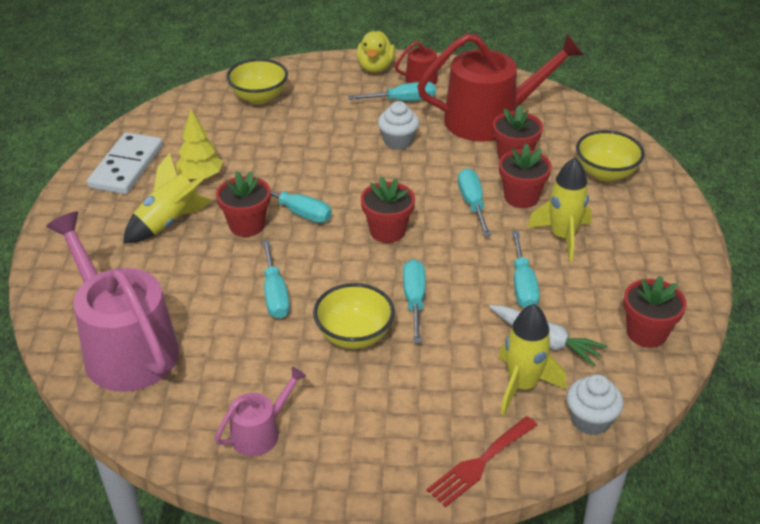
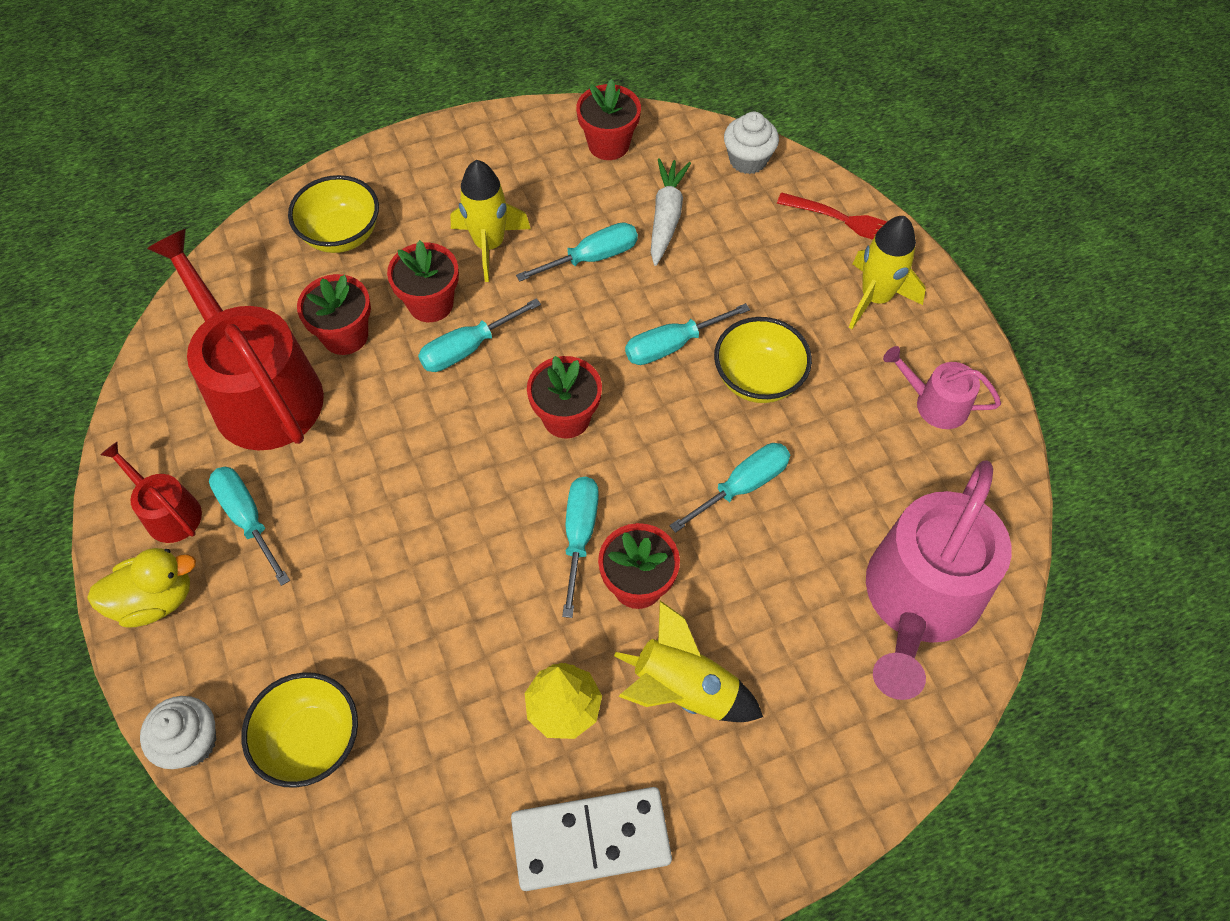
camera: 115 degrees left, 20 degrees up
(398, 141) = (361, 483): white cupcake -> white cupcake (191, 742)
(522, 386) = (738, 218): yellow rocket -> yellow rocket (875, 298)

